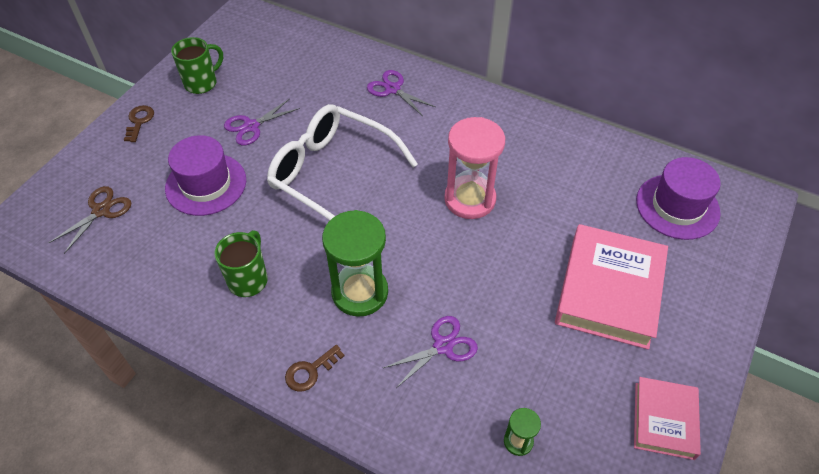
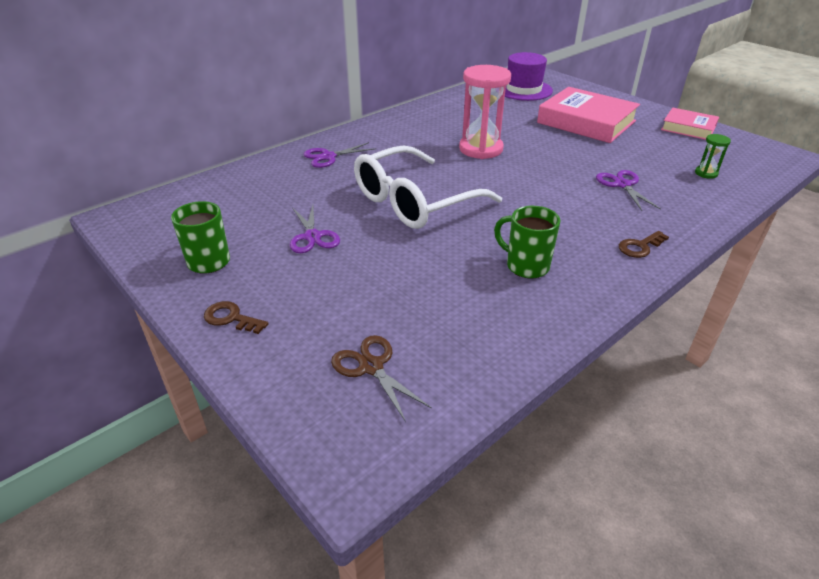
camera: 70 degrees left, 15 degrees down
(206, 184) = (379, 277): purple hat -> none
(310, 371) = (640, 247): brown key -> brown key turned 75 degrees clockwise
(360, 292) = (560, 210): green hourglass -> none

